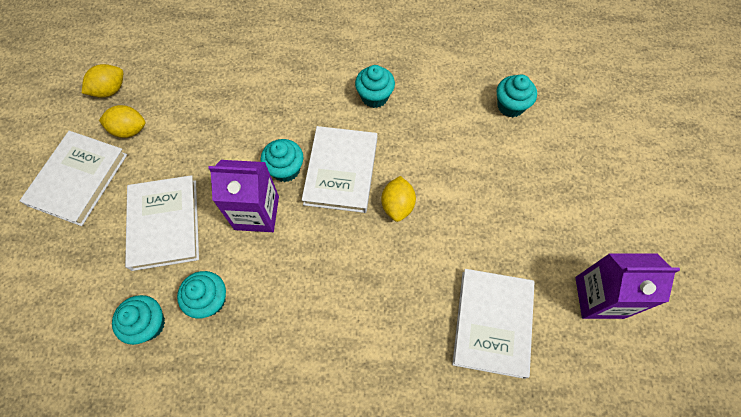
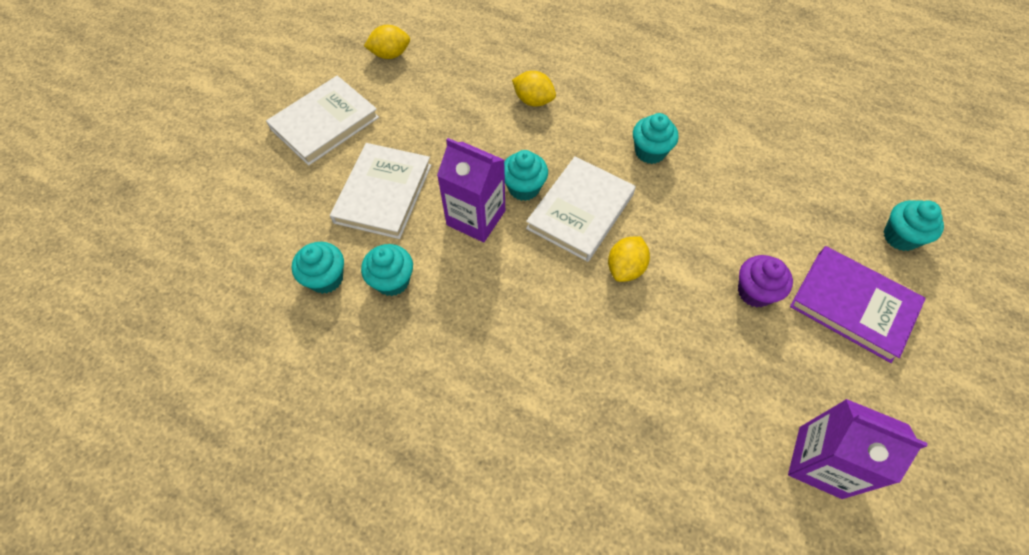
camera: 25 degrees right, 5 degrees down
(129, 130) = (391, 96): yellow lemon -> yellow lemon (533, 101)
(492, 323) = (677, 432): white book -> none
(501, 183) = (755, 292): none -> purple cupcake
(510, 106) = (802, 216): turquoise cupcake -> turquoise cupcake (900, 237)
(574, 164) = (853, 305): none -> purple book

